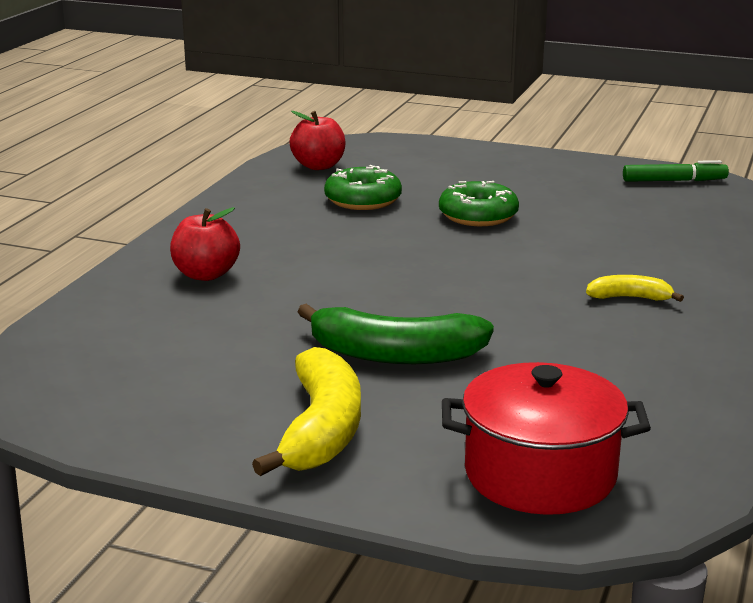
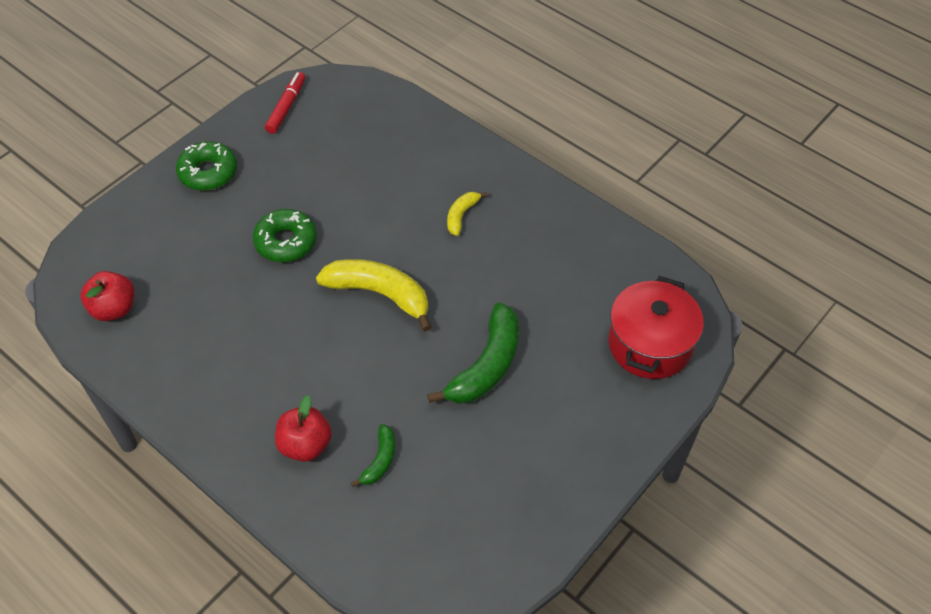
camera: 70 degrees left, 30 degrees up
(207, 316) = (380, 460): none -> green banana
(321, 430) = (567, 433): yellow banana -> yellow banana (379, 294)
(363, 200) = (212, 302): green donut -> green donut (208, 172)
(674, 181) = (286, 107): green marker -> red marker

